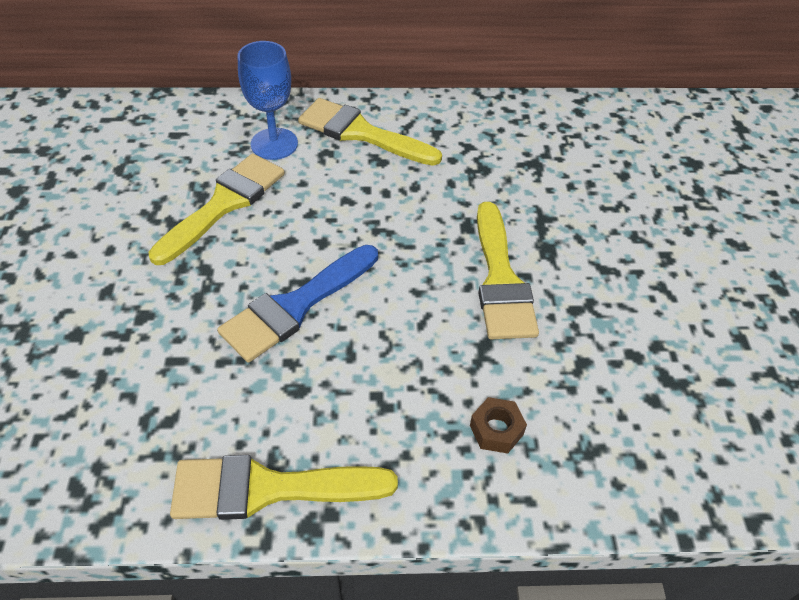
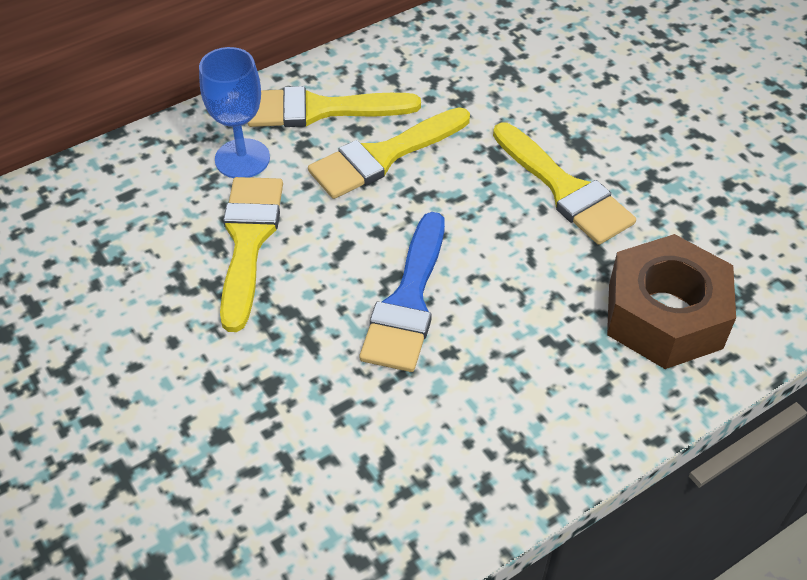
camera: 30 degrees left, 0 degrees up
(269, 488) = (526, 463): yellow brush -> yellow brush (383, 156)
(496, 430) = (664, 315): brown nut -> brown nut, size x2.46

